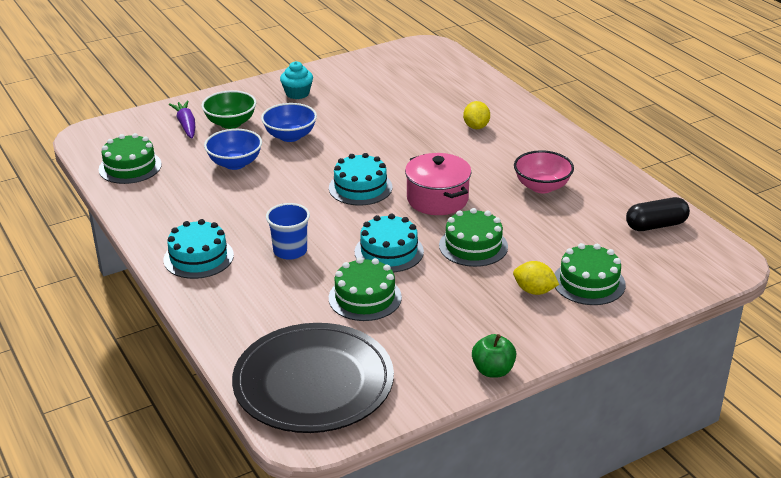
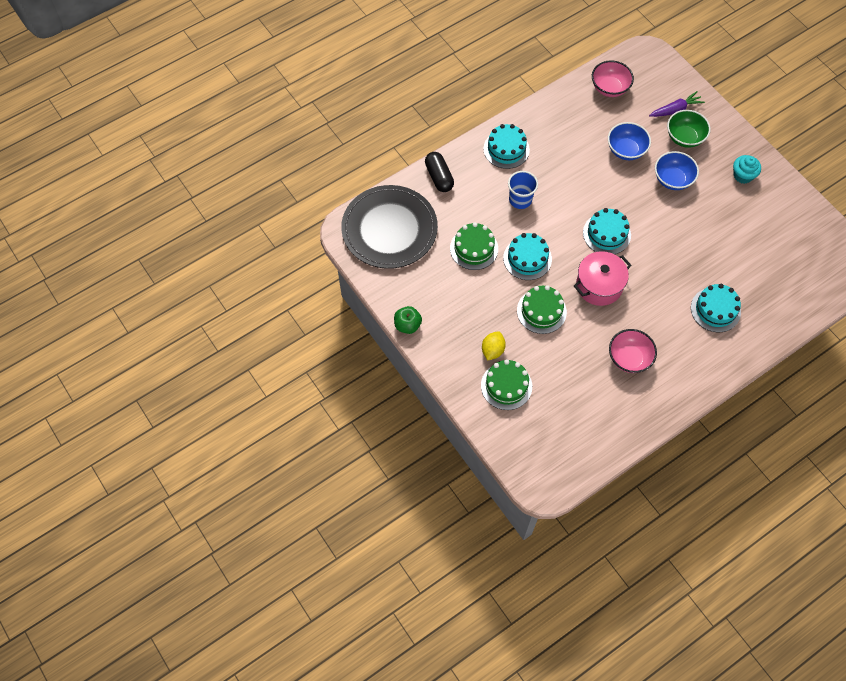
camera: 85 degrees right, 30 degrees up
(130, 167) = (609, 88): green cake -> pink bowl
(476, 127) = (715, 310): yellow lemon -> turquoise cake
(656, 225) = (586, 438): black capsule -> black capsule (439, 177)

